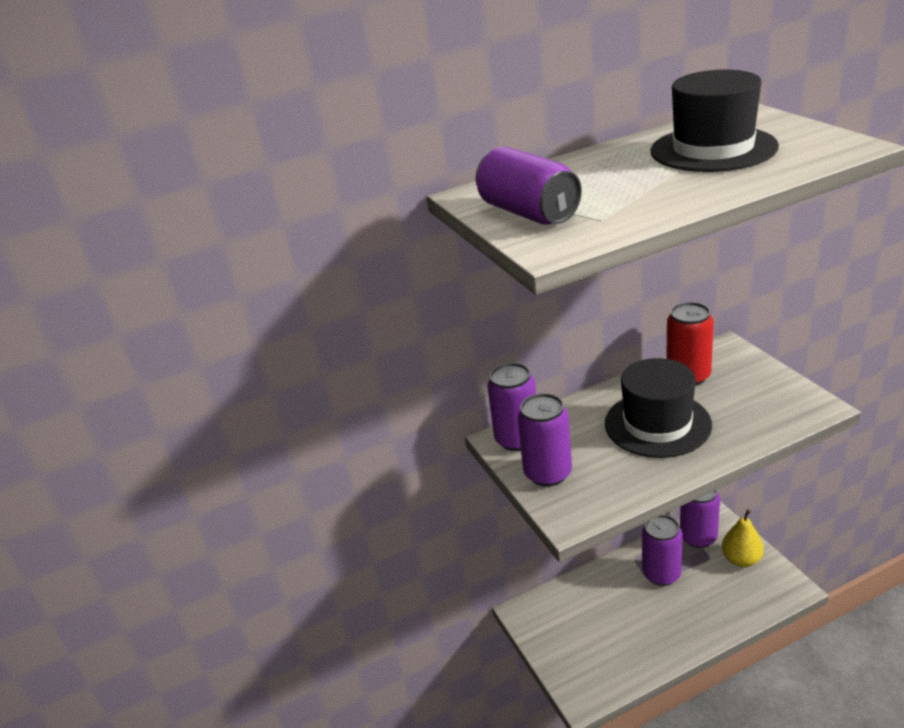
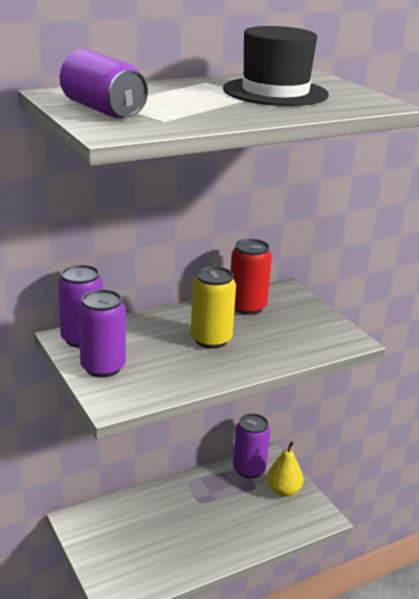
camera: 10 degrees left, 5 degrees down
(657, 424) = (211, 339): black hat -> yellow can
(661, 574) = (210, 497): purple can -> none

